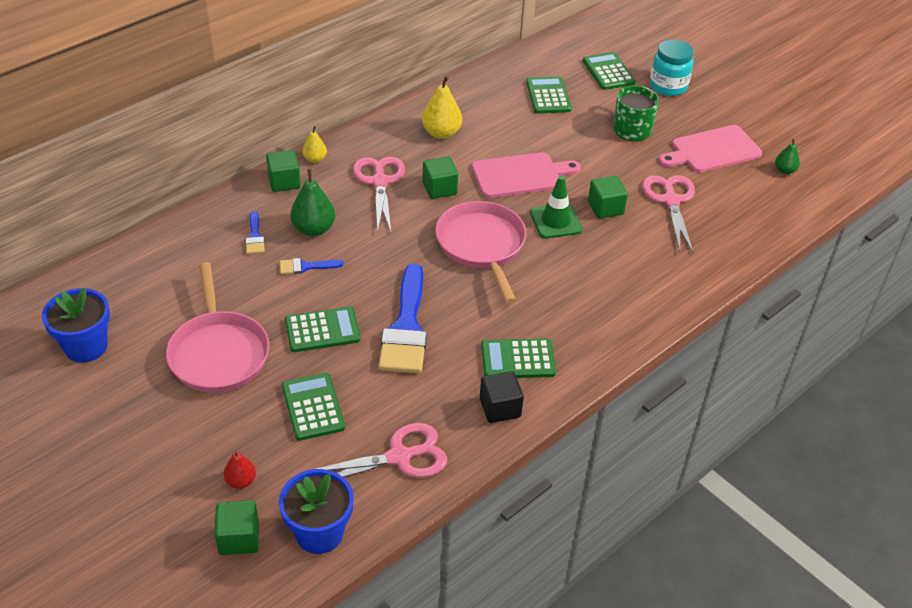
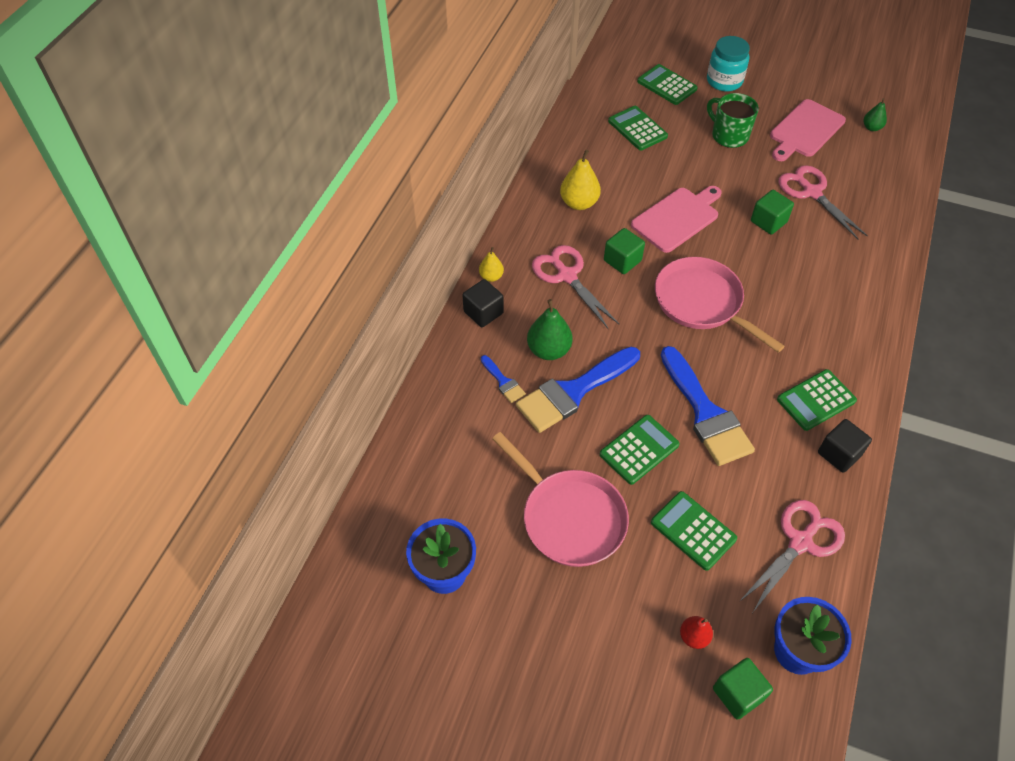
camera: 25 degrees left, 10 degrees up
(284, 182) = (483, 312): green cube -> black cube
(306, 267) = (573, 392): blue brush -> blue brush, size x2.22
(555, 221) = (740, 251): green traffic cone -> none

